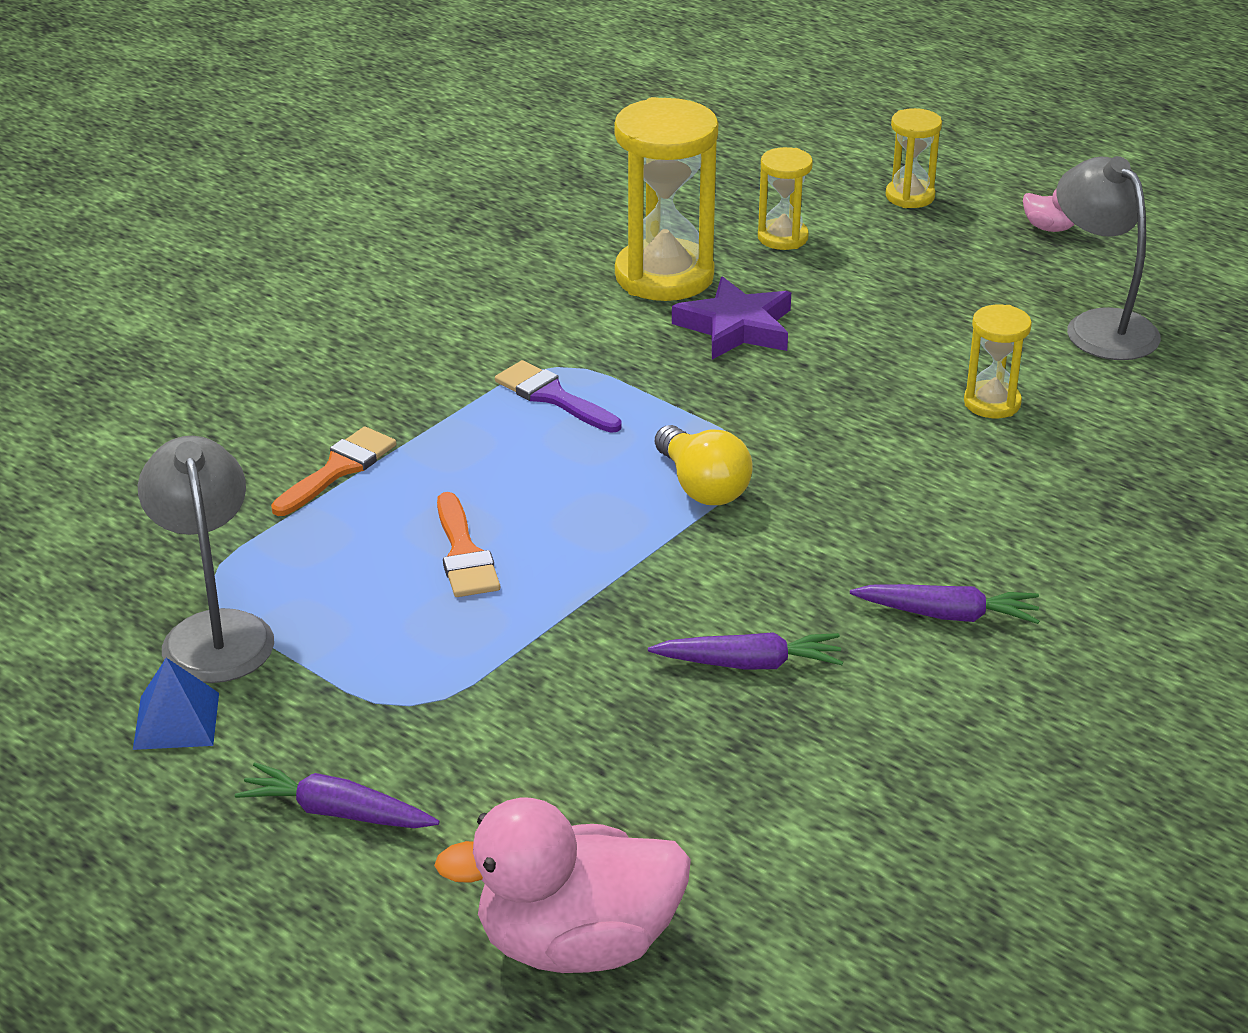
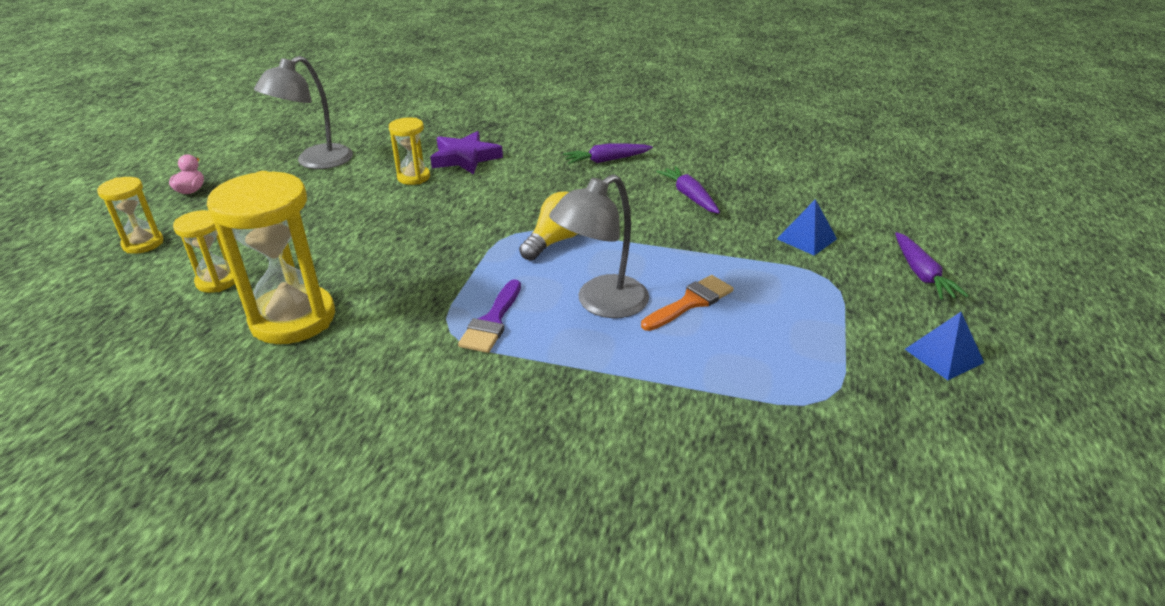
camera: 115 degrees left, 0 degrees up
(215, 631) = (862, 375): grey lamp -> grey lamp (601, 303)
(338, 469) = (651, 391): orange brush -> none
(524, 737) = (806, 239): none -> blue pyramid
(576, 944) = (897, 195): pink duck -> none
(736, 327) = (361, 271): purple star -> purple star (465, 158)
(948, 615) = (606, 160): purple carrot -> purple carrot turned 90 degrees counterclockwise

